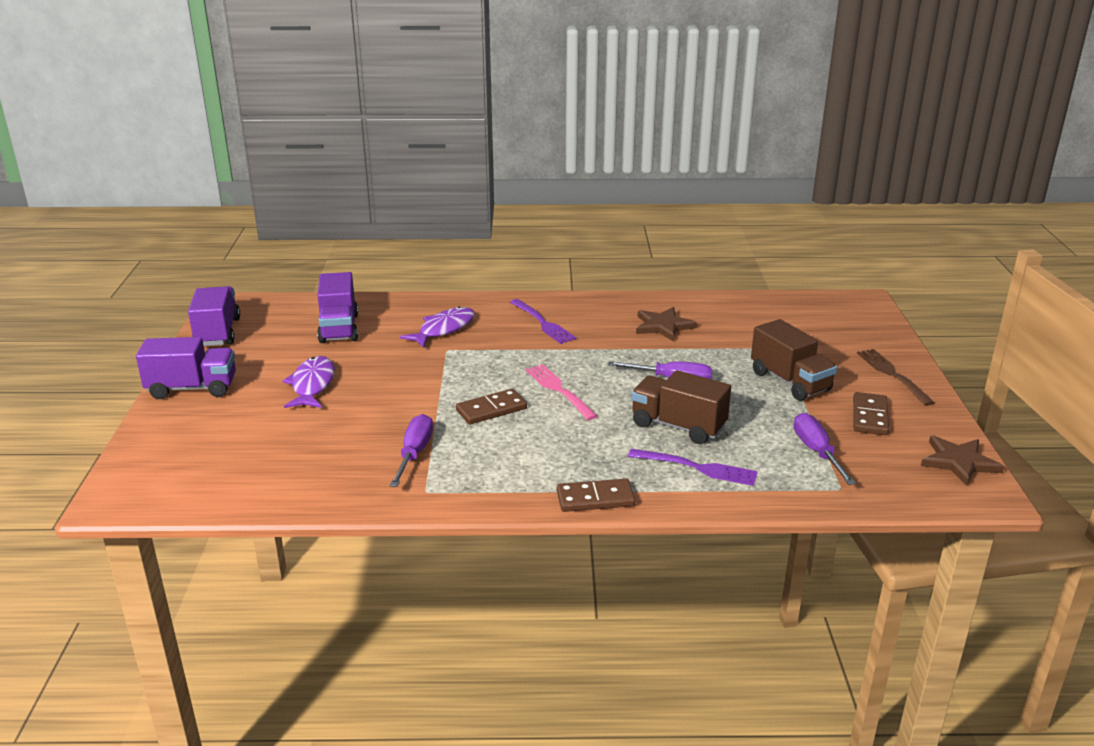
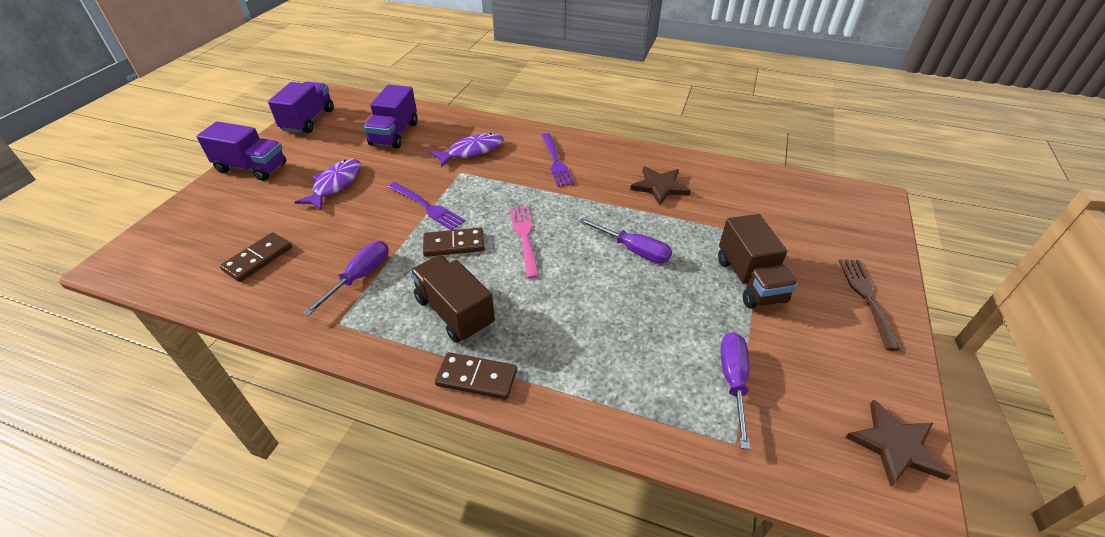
camera: 20 degrees right, 15 degrees up
(678, 426) = (608, 307): brown truck -> brown truck (454, 312)
(697, 468) = (597, 367): purple fork -> purple fork (427, 207)
(869, 416) = (815, 348): brown domino -> brown domino (258, 259)

